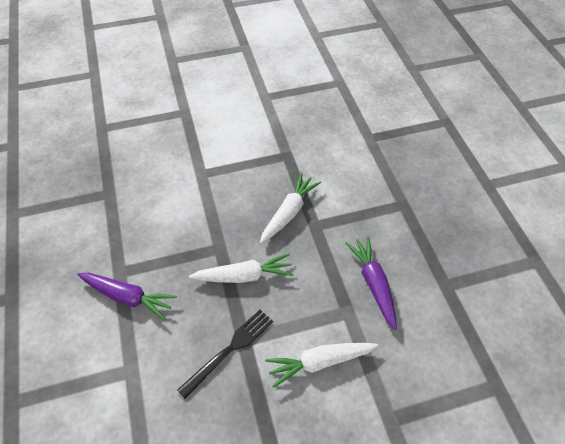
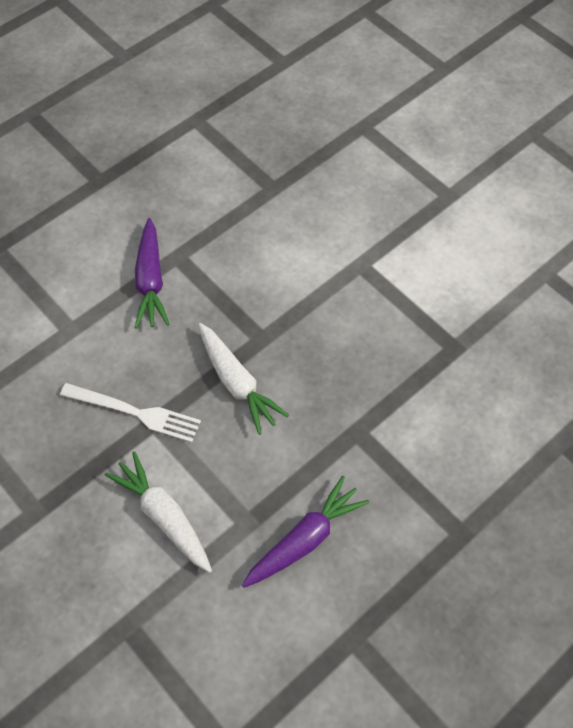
camera: 65 degrees right, 5 degrees up
(229, 350) = (135, 412): black fork -> white fork
(288, 213) = (358, 391): white carrot -> none

